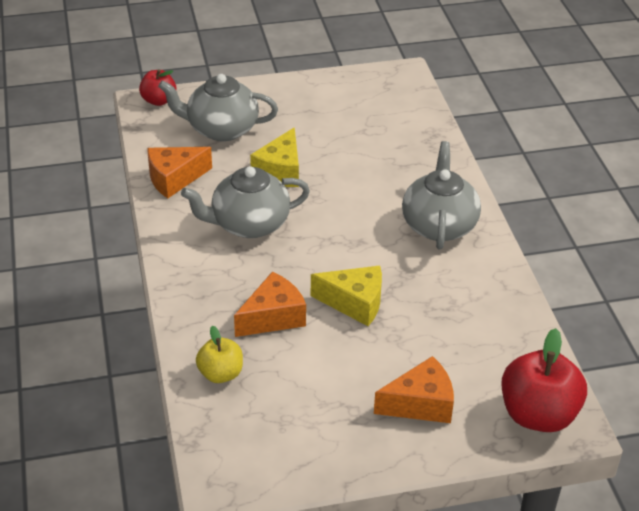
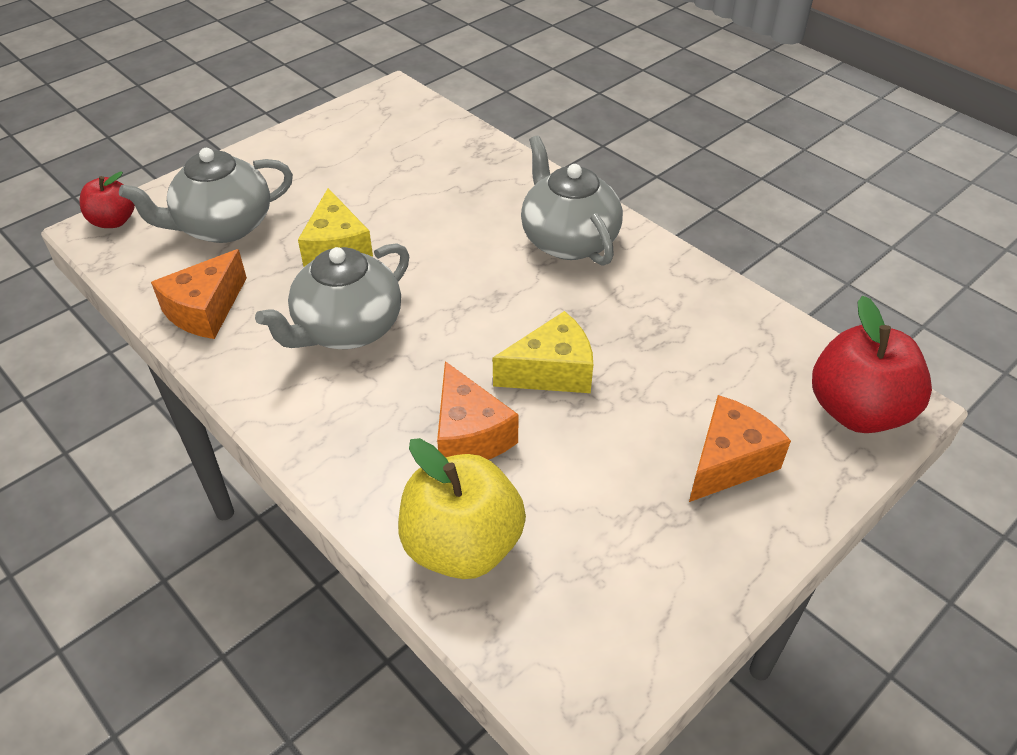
camera: 30 degrees left, 5 degrees up
(220, 374) = (462, 545): yellow apple -> yellow apple, size x1.73
(273, 317) = (469, 435): orange cheese -> orange cheese turned 135 degrees clockwise

